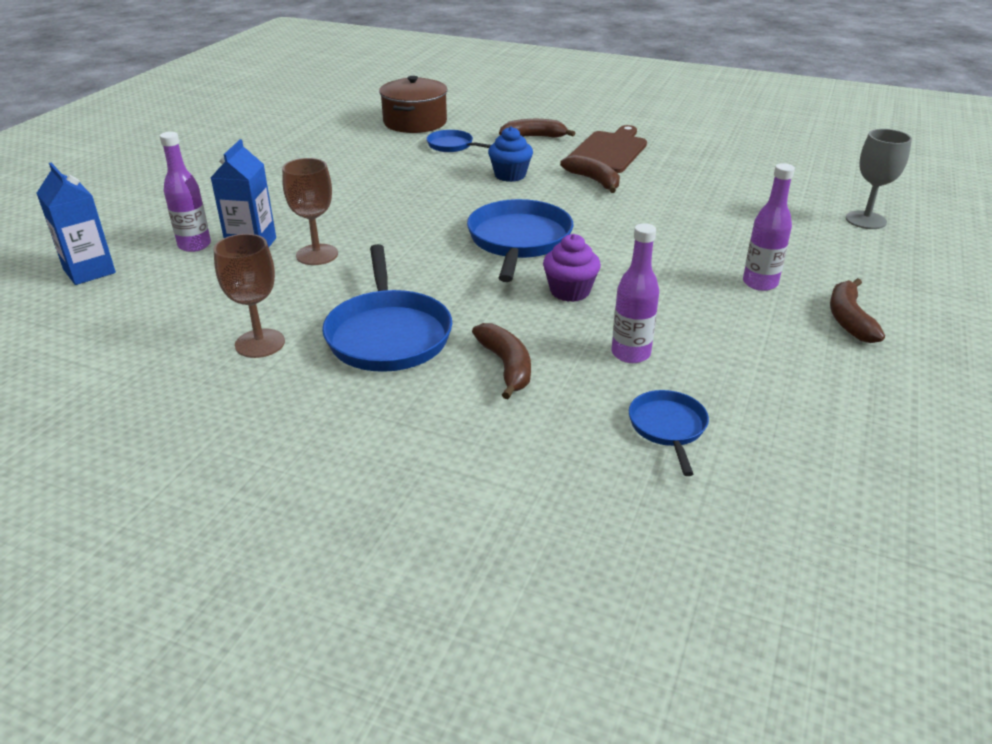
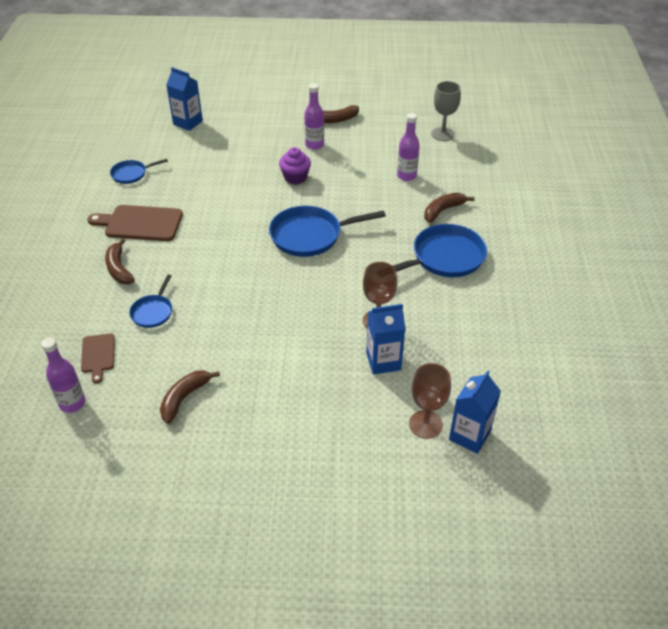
camera: 110 degrees left, 10 degrees up
(194, 245) = (401, 394): purple bottle -> purple bottle (72, 403)
(260, 343) = (486, 304): brown goblet -> brown goblet (425, 424)
(415, 122) = (98, 355): brown pot -> brown cutting board
(510, 175) = (205, 263): blue cupcake -> none
(570, 291) = (360, 204): purple cupcake -> purple cupcake (295, 178)
(594, 181) = (201, 221): brown banana -> brown banana (184, 398)
(668, 427) = (454, 159): blue pan -> blue pan (131, 174)
(845, 196) = (188, 123): none -> blue carton
(865, 220) = (220, 116): grey goblet -> grey goblet (442, 134)

